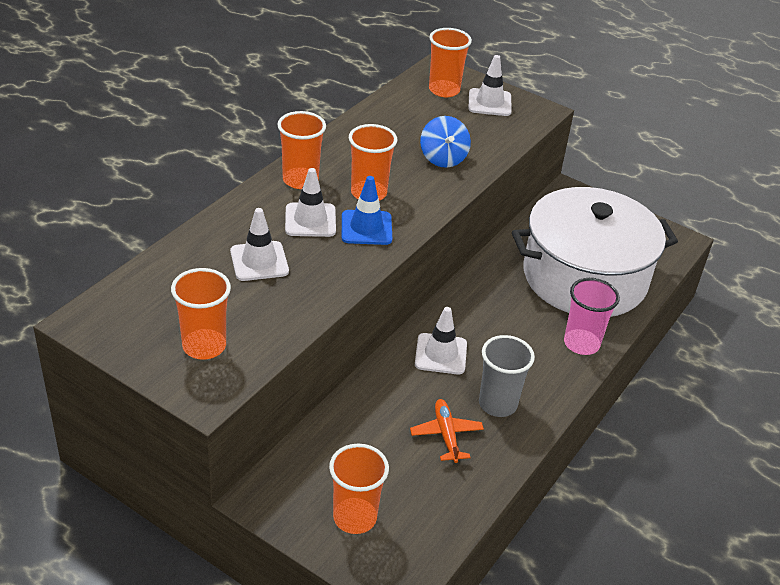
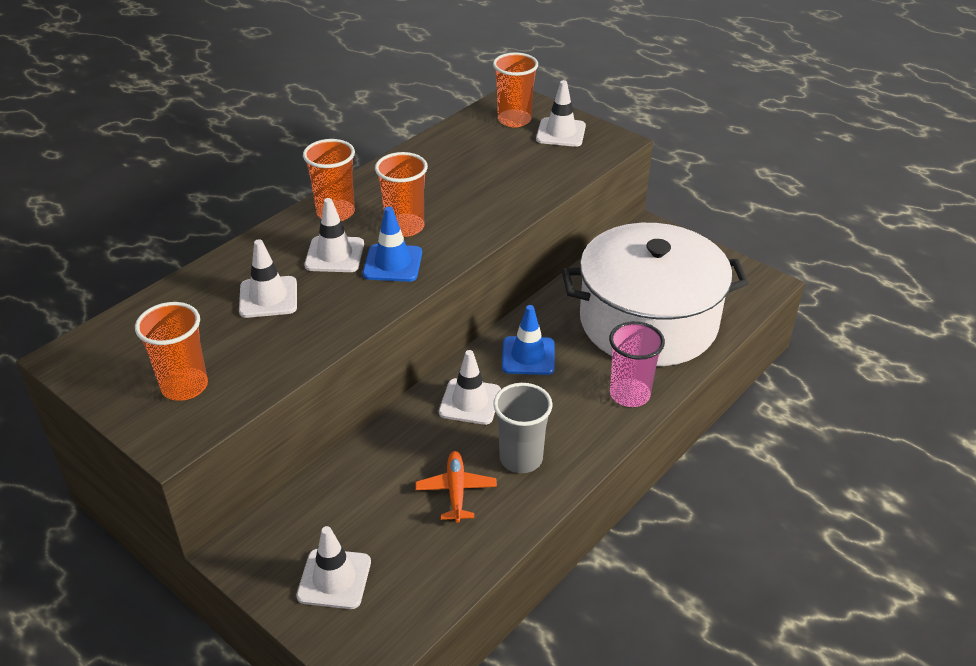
camera: 10 degrees right, 0 degrees up
(355, 517) = (334, 579): orange cup -> white traffic cone
(443, 158) = (495, 191): blue spinning top -> none
(484, 311) = (528, 356): none -> blue traffic cone

